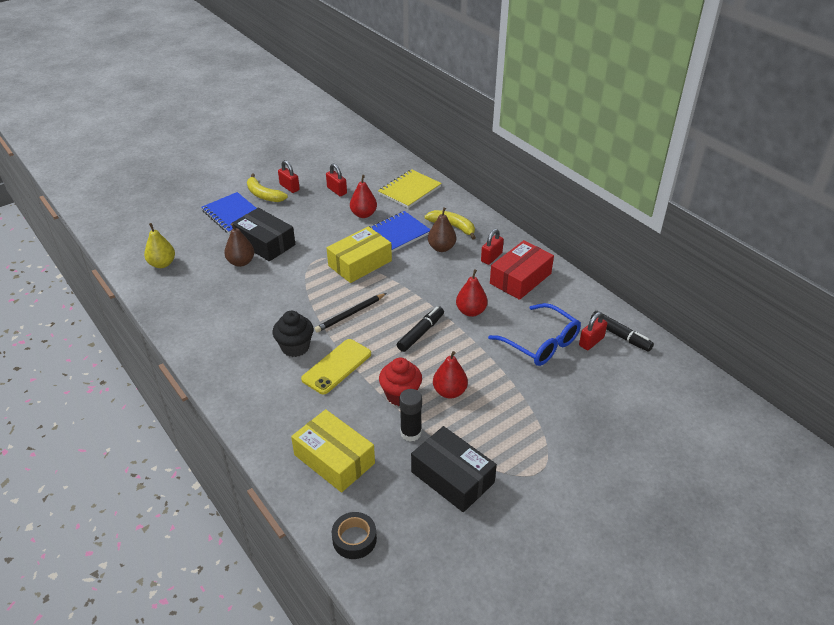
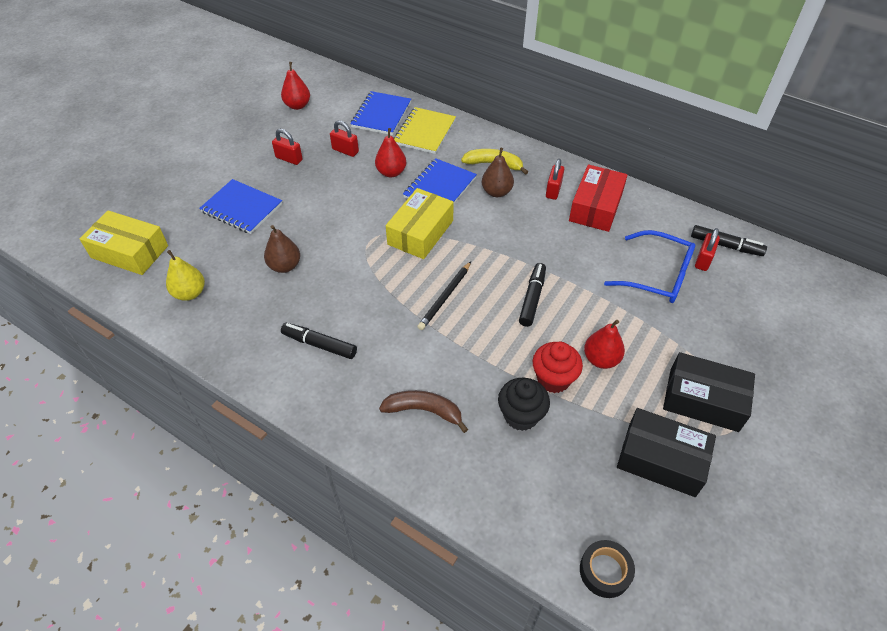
camera: 20 degrees left, 10 degrees up
(234, 322) = (319, 344): none -> black marker
(263, 195) = (264, 175): yellow banana -> none
(265, 243) = (299, 234): black box -> black box (703, 400)
(284, 388) = (424, 411): none -> brown banana
(295, 347) = (407, 355): black cupcake -> black cupcake (521, 415)
(334, 459) = (528, 480): yellow box -> yellow box (129, 252)
(336, 366) = (466, 365): yellow phone -> none
(382, 170) = (381, 115): none -> blue notebook
(411, 433) = (589, 421): black glue stick -> none
(471, 311) = (568, 258): red pear -> red pear (297, 105)

